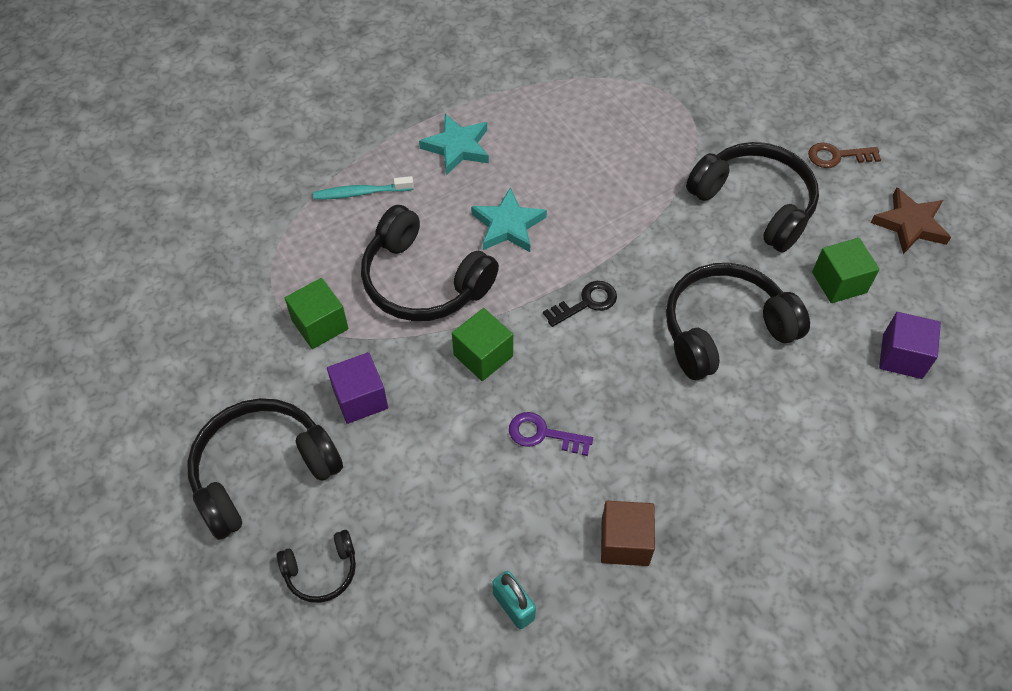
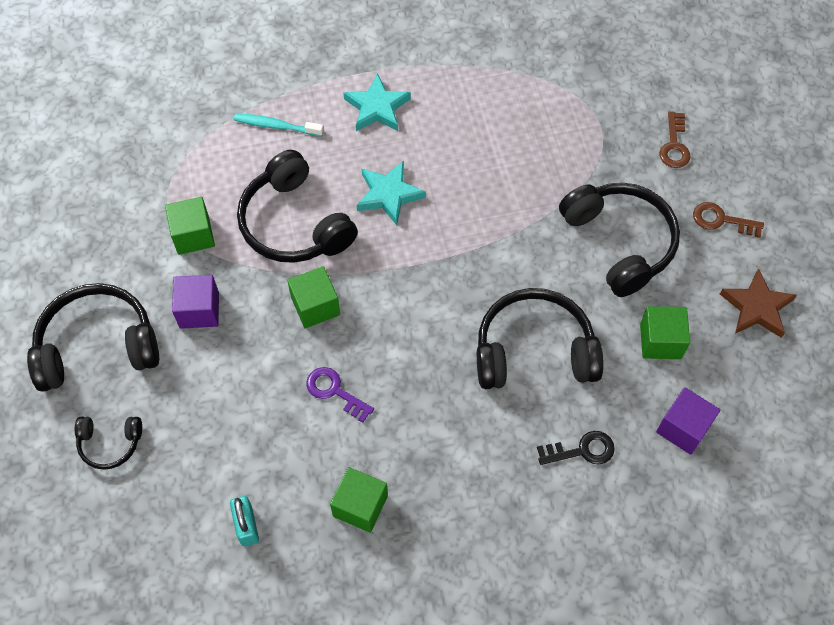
camera: 20 degrees right, 5 degrees up
(586, 303) = (424, 287): black key -> black key (581, 450)
(625, 542) = (360, 506): brown cube -> green cube
(760, 103) = (674, 145): none -> brown key

